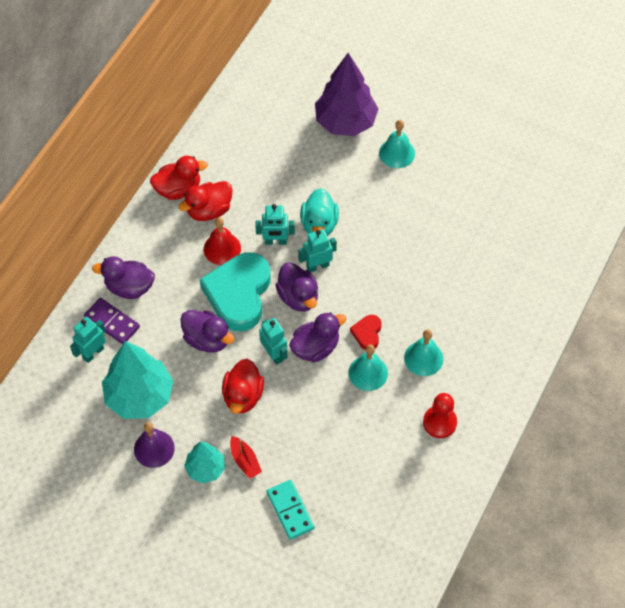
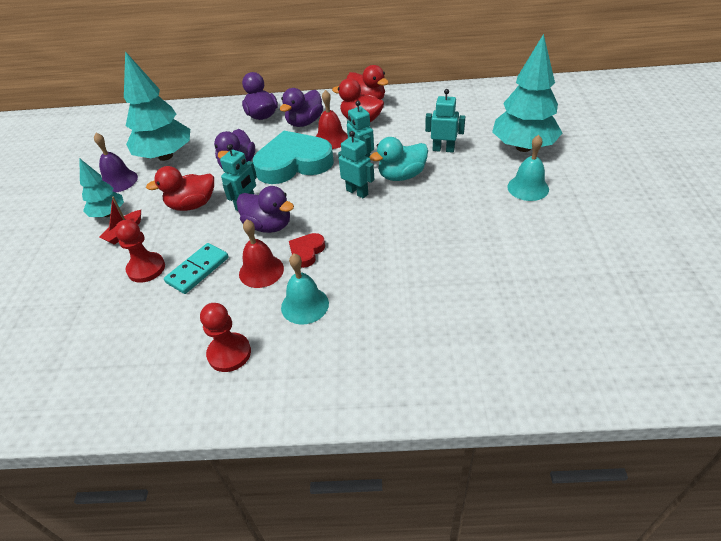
camera: 65 degrees right, 15 degrees down
(93, 353) = (193, 123): turquoise robot -> turquoise robot (443, 149)
(112, 322) = (225, 120): purple domino -> none
(290, 510) = (78, 281): turquoise domino -> turquoise domino (197, 270)
(298, 297) = (315, 194): purple duck -> purple duck (304, 122)
(308, 454) = (146, 268): none -> red pawn
(345, 122) = (523, 147): purple tree -> turquoise tree
(367, 333) = (307, 252): red heart -> red heart turned 45 degrees counterclockwise
(368, 373) = (261, 271): turquoise bell -> red bell

